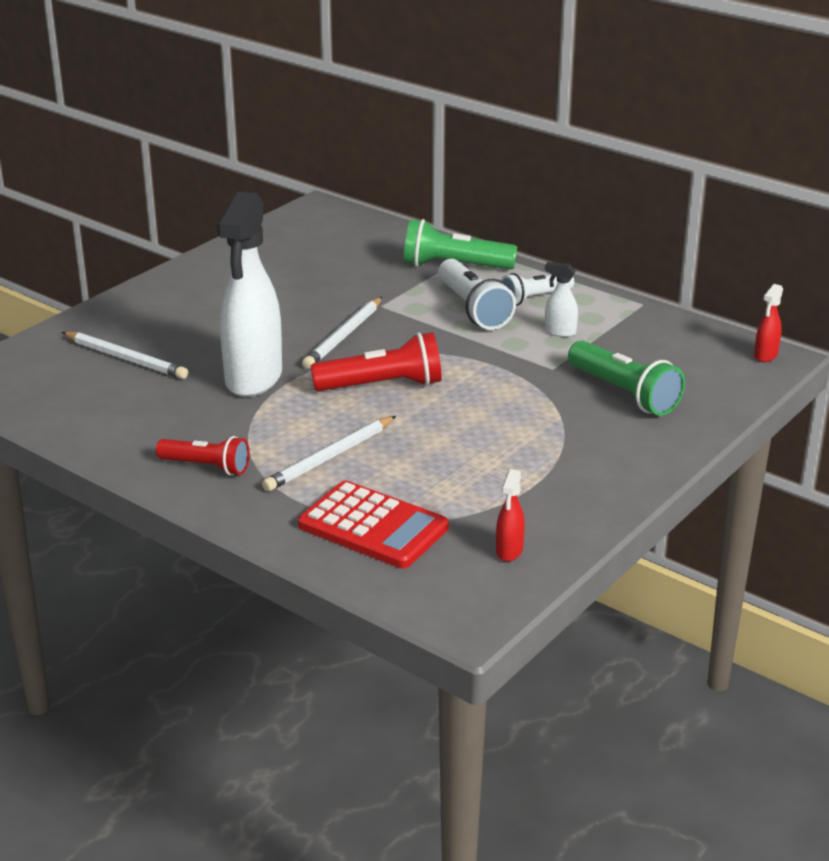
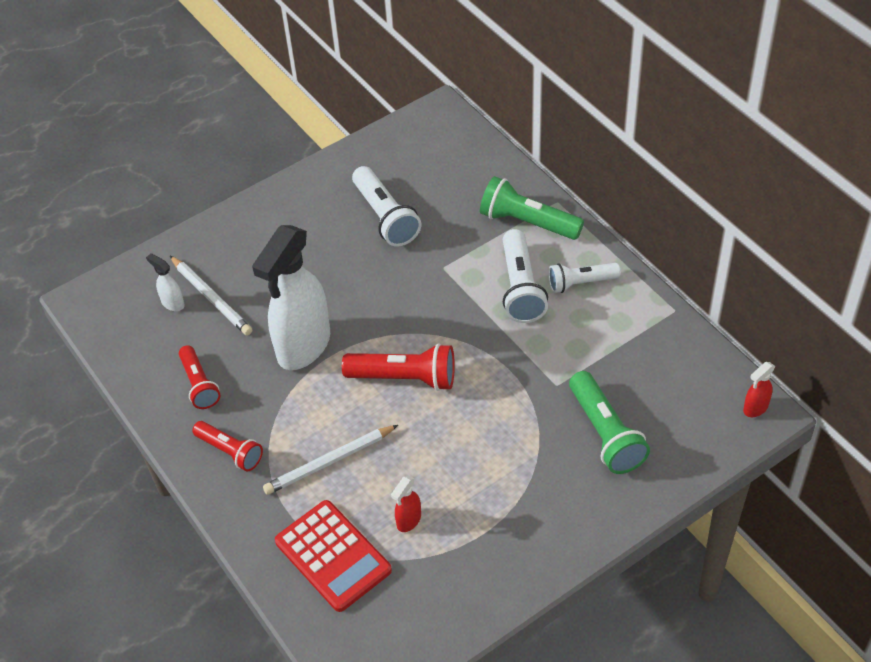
camera: 20 degrees right, 20 degrees up
(143, 422) = (199, 384): none -> red flashlight
(298, 280) = (386, 217): none -> white flashlight
(344, 336) = (397, 303): white pencil -> none
(509, 551) = (428, 612): red spray bottle -> red spray bottle (408, 520)
(559, 332) = (584, 336): white spray bottle -> white spray bottle (172, 303)

